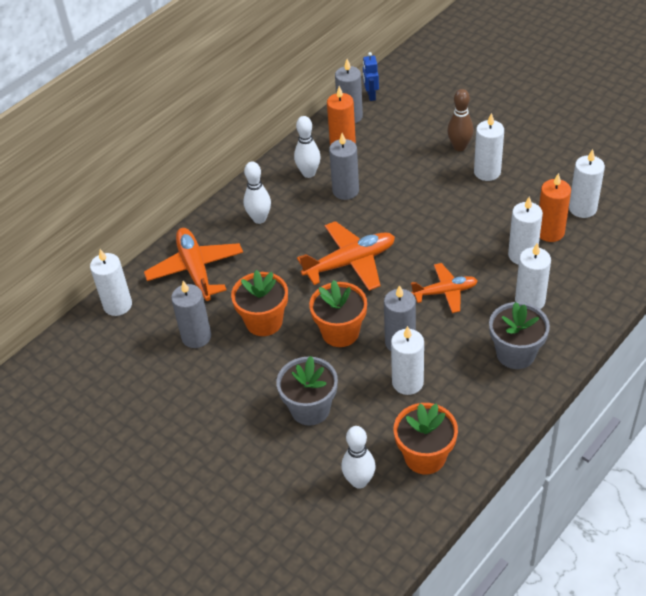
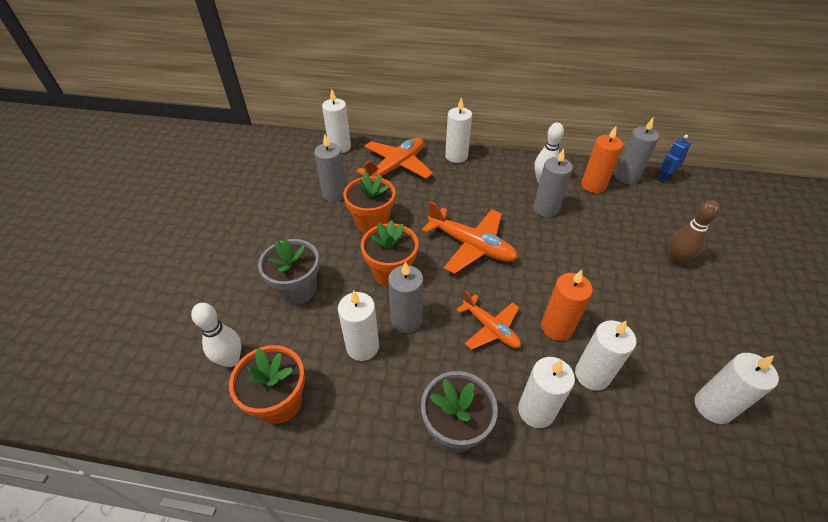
camera: 55 degrees right, 0 degrees up
(259, 219) = (472, 176): white bowling pin -> none
(487, 172) = (669, 295): white candle -> white candle (456, 156)
(550, 232) = (647, 388): orange candle -> orange candle (556, 327)

